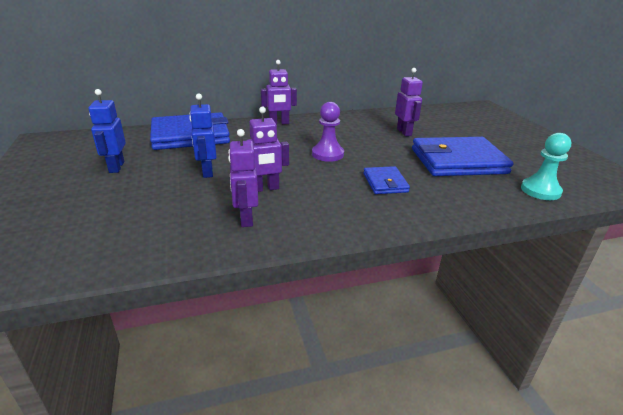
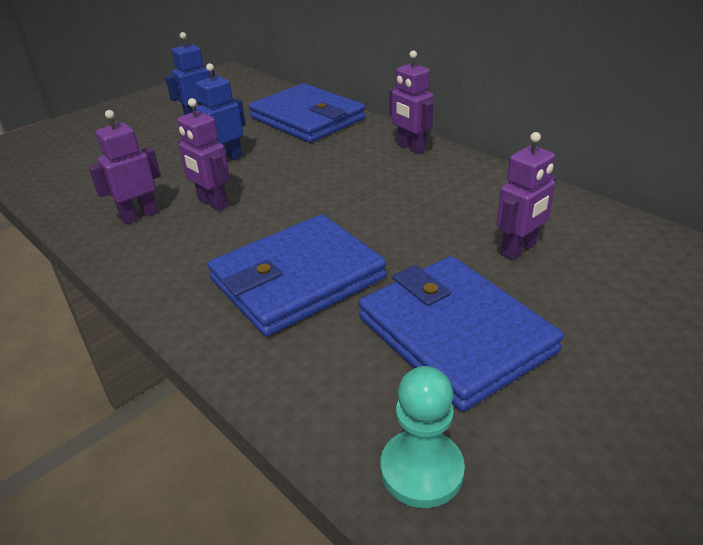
camera: 65 degrees right, 5 degrees up
(327, 154) = (347, 210): purple pawn -> none
(385, 183) = (298, 279): blue wallet -> blue wallet, size x2.01

